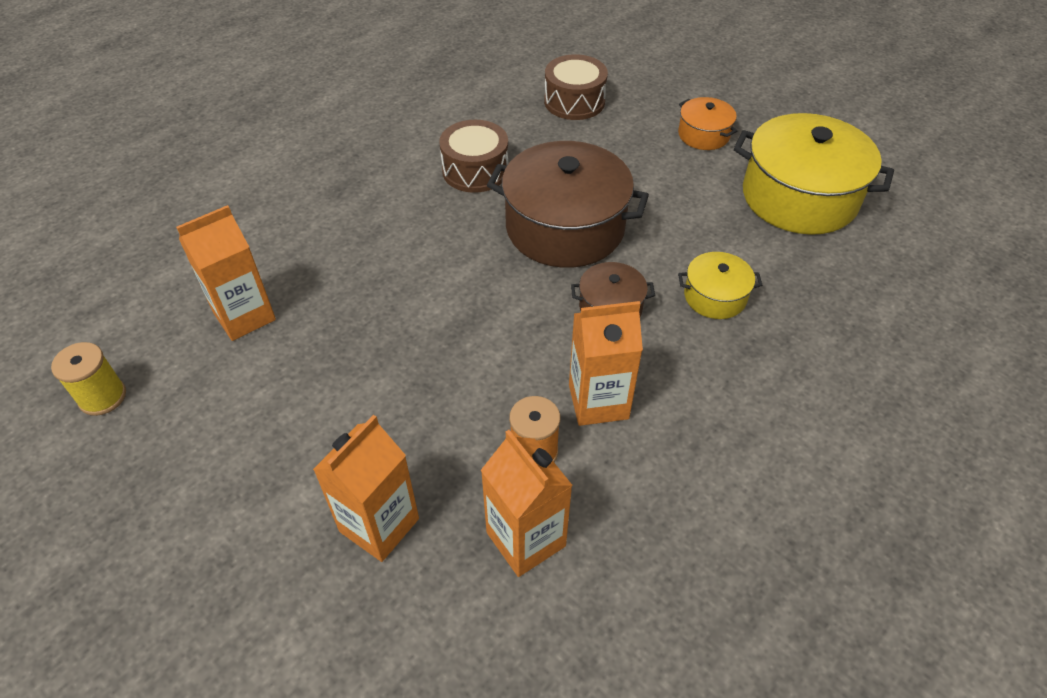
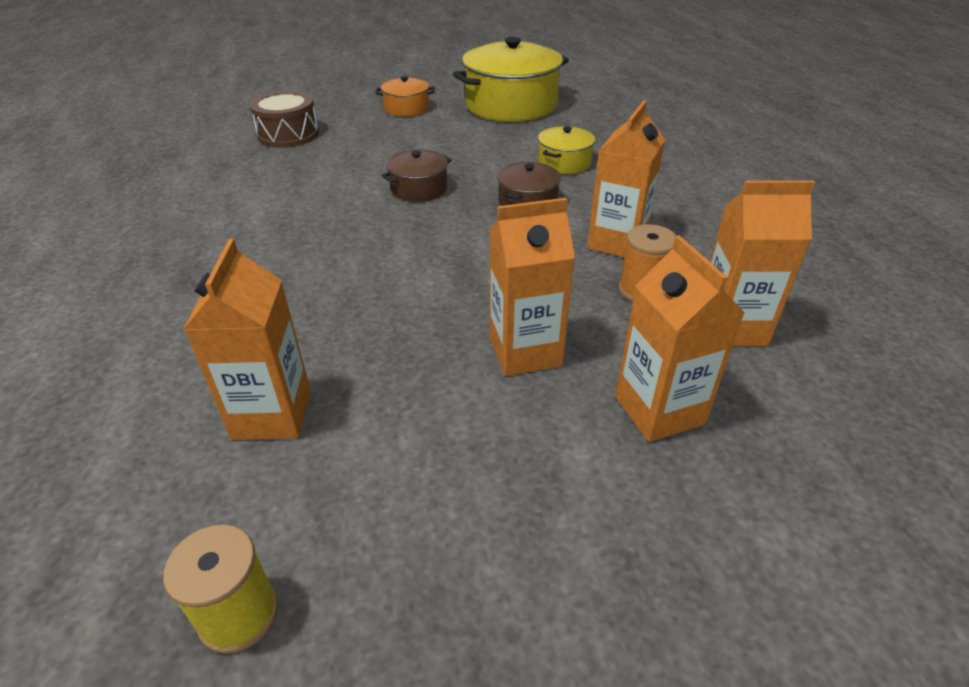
camera: 55 degrees left, 10 degrees down
(392, 411) = (525, 352): none -> orange carton
(475, 170) = (290, 201): brown drum -> none
(565, 227) = (419, 189): brown pot -> brown pot, size x0.49

